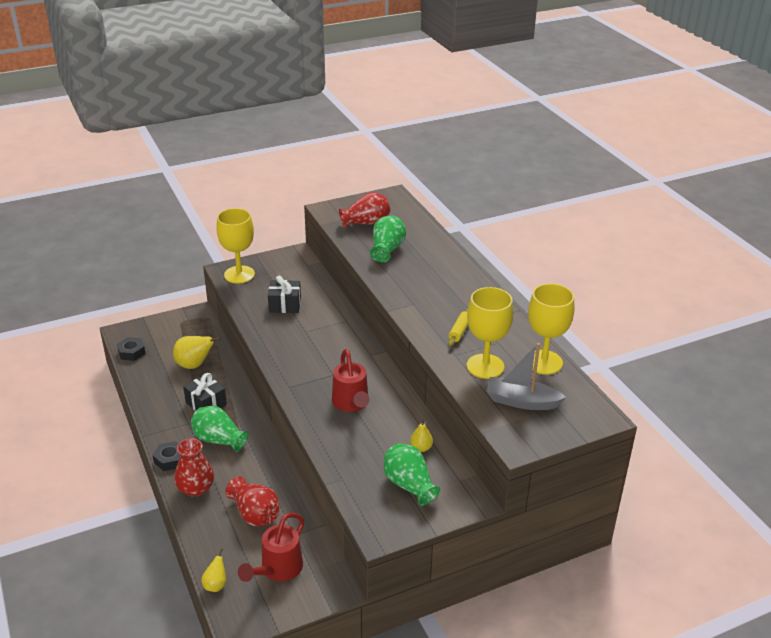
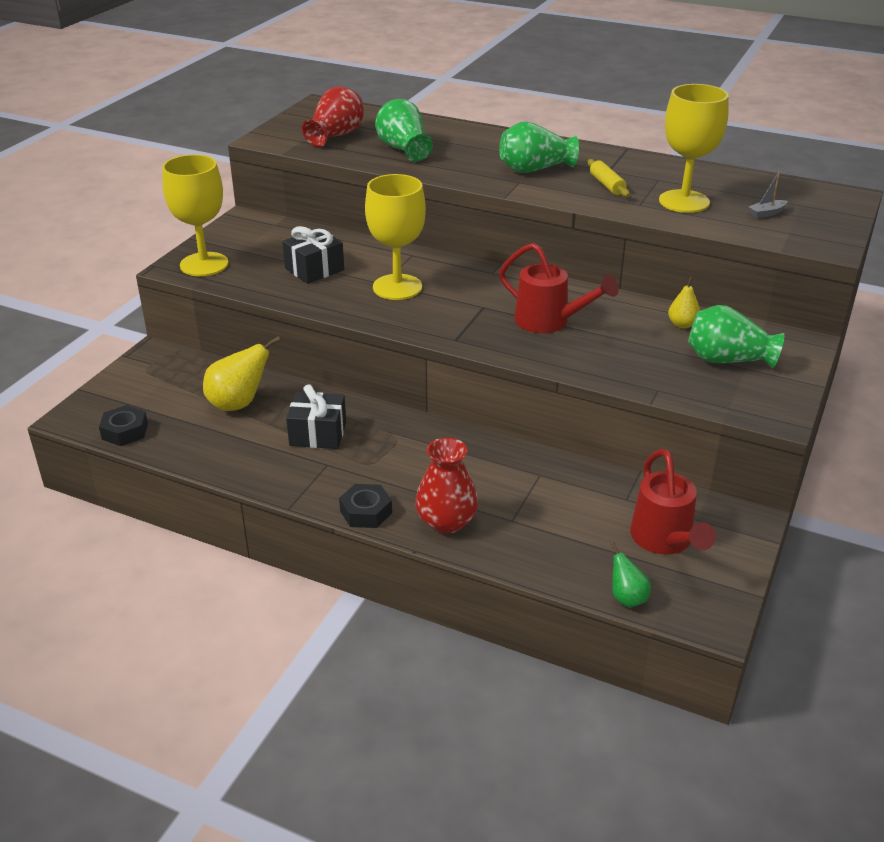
camera: 40 degrees left, 0 degrees up
(216, 585) = (627, 598): yellow pear -> green pear
(218, 440) = (394, 460): green vase -> green vase (534, 169)
(255, 514) = (554, 505): red vase -> none
(521, 401) = (766, 213): grey boat -> grey boat, size x0.44
(543, 362) = (725, 177): yellow goblet -> yellow goblet (397, 287)

